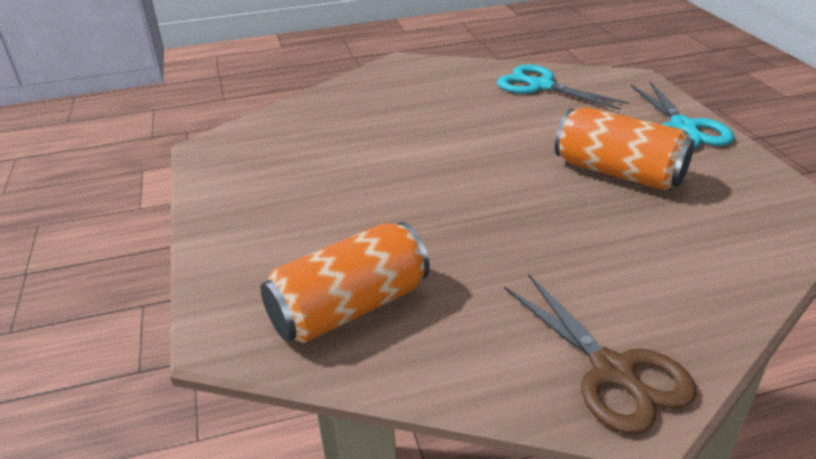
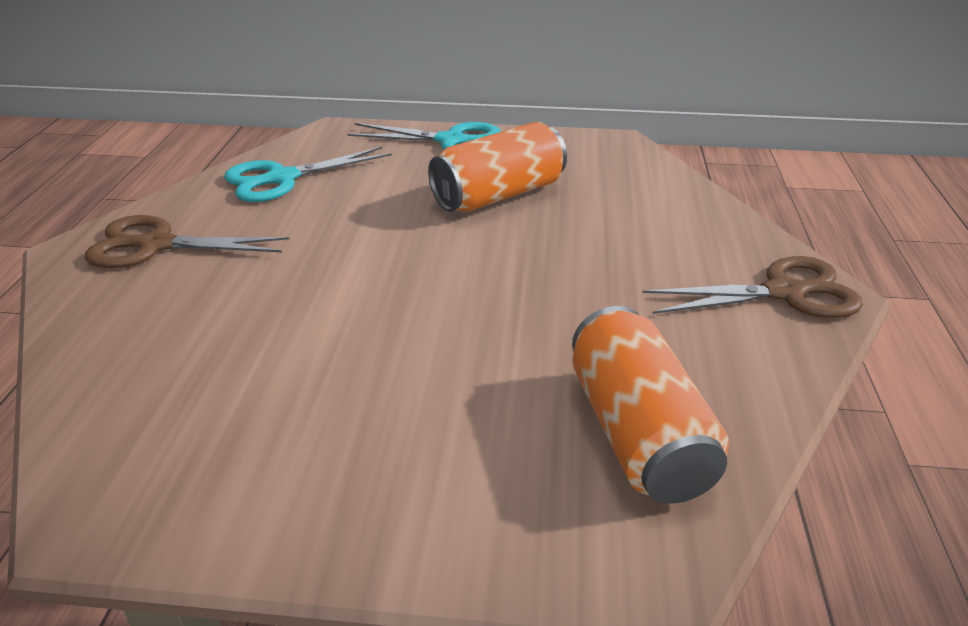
camera: 70 degrees left, 0 degrees up
(426, 79) = (156, 245): none -> brown scissors

